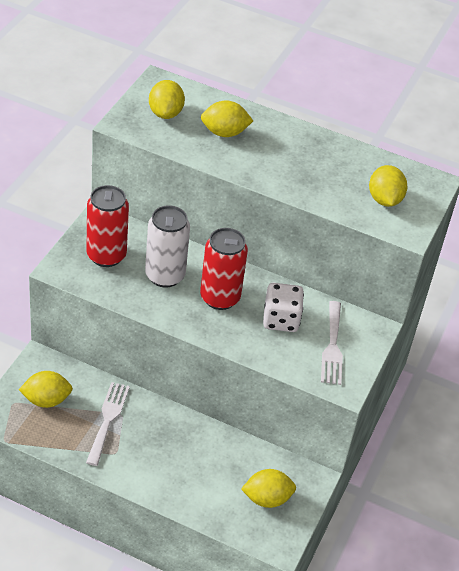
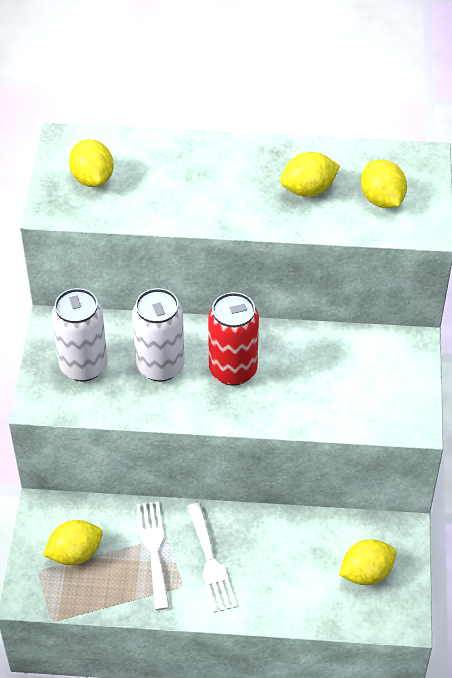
camera: 15 degrees left, 5 degrees up
(106, 255) = (83, 366): red can -> white can
(224, 133) = (170, 179): yellow lemon -> yellow lemon (308, 189)
(281, 319) = (310, 371): white dice -> none
(332, 347) = (380, 382): white fork -> white fork (210, 562)

